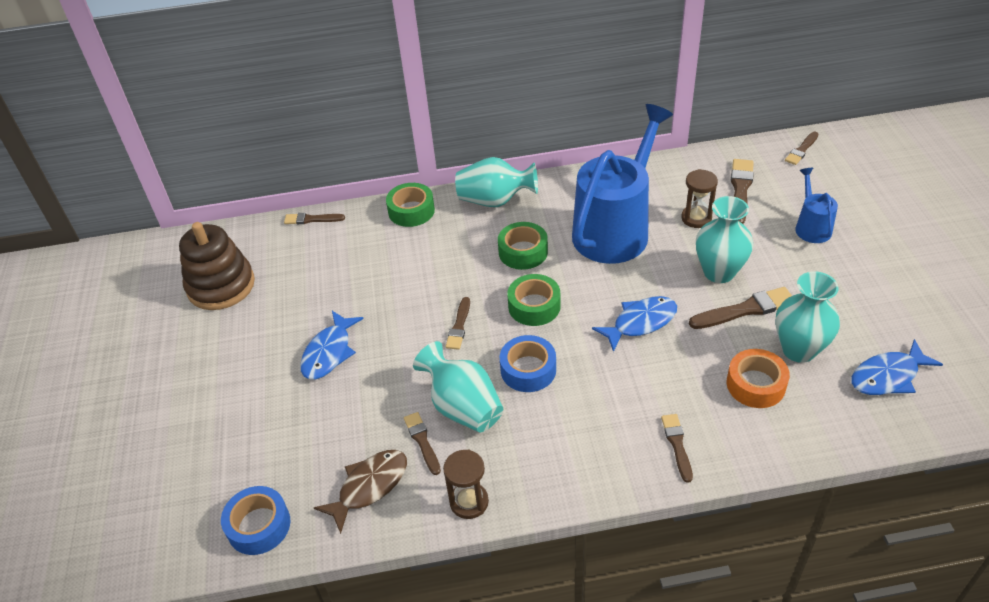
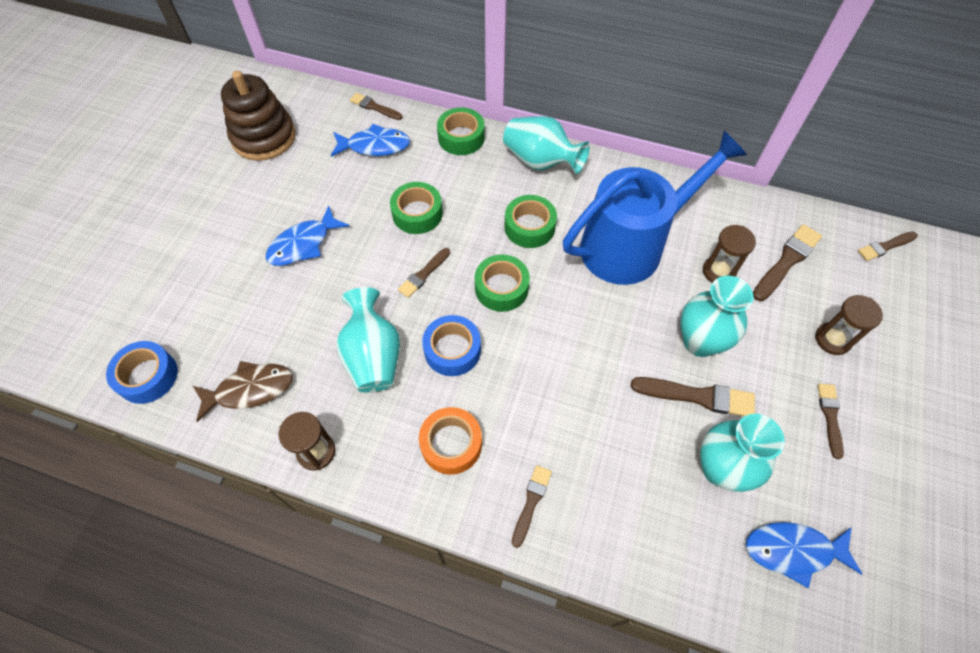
camera: 25 degrees right, 15 degrees up
(417, 284) = (417, 213): none -> green tape
(422, 441) = (319, 371): brown brush -> brown brush (830, 417)
(640, 323) = (586, 356): blue fish -> blue fish (375, 146)
(755, 384) = (650, 482): orange tape -> orange tape (451, 444)
(811, 227) = (832, 339): blue watering can -> brown hourglass

